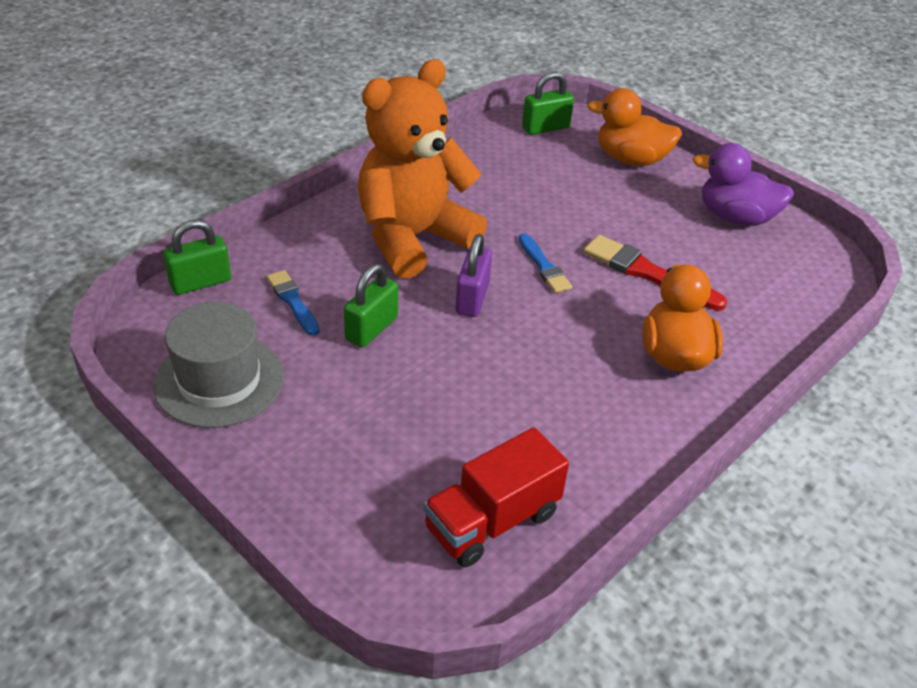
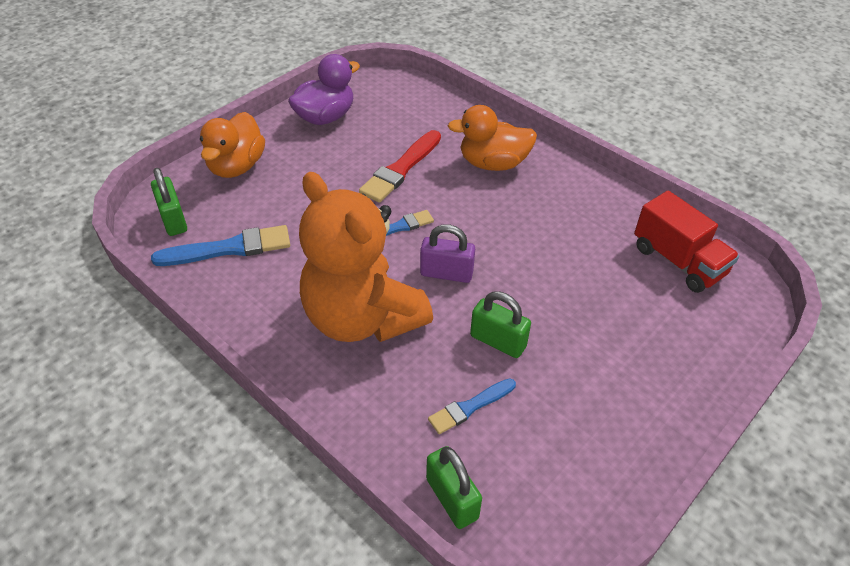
camera: 90 degrees left, 5 degrees up
(219, 380) = (591, 453): grey hat -> none
(508, 159) = (229, 248): none -> blue brush
(735, 217) = (325, 117): purple duck -> purple duck turned 150 degrees counterclockwise

